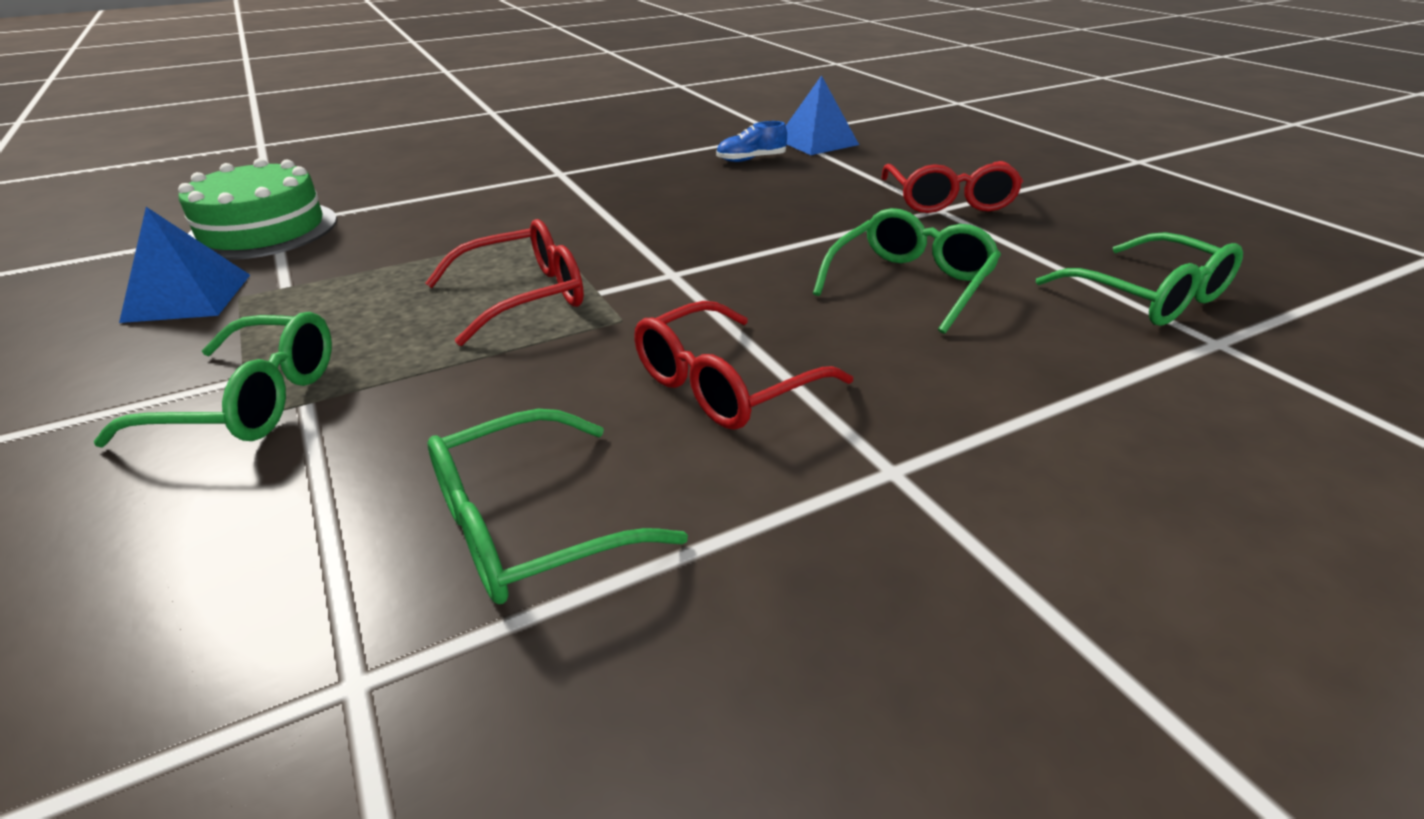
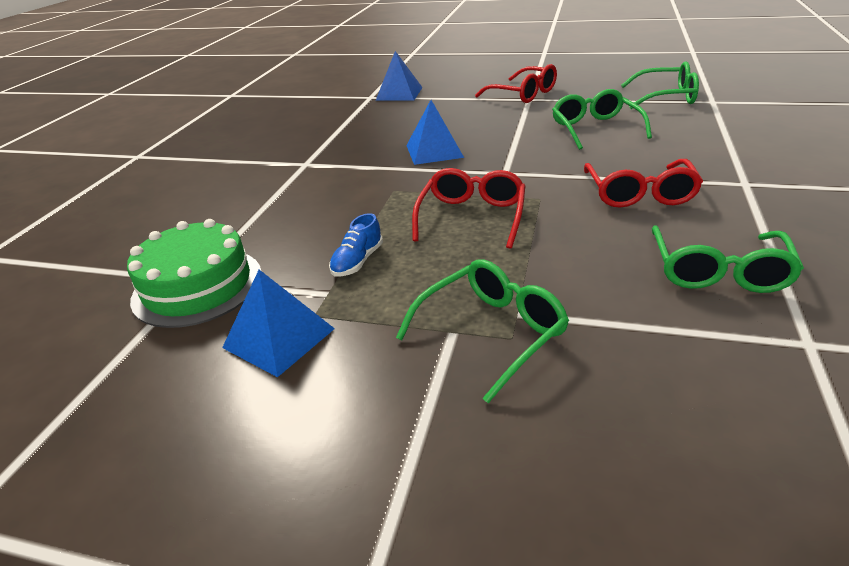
camera: 45 degrees left, 0 degrees up
(678, 216) = (434, 151): none -> blue pyramid
(751, 159) = (391, 113): blue shoe -> blue shoe (357, 261)

